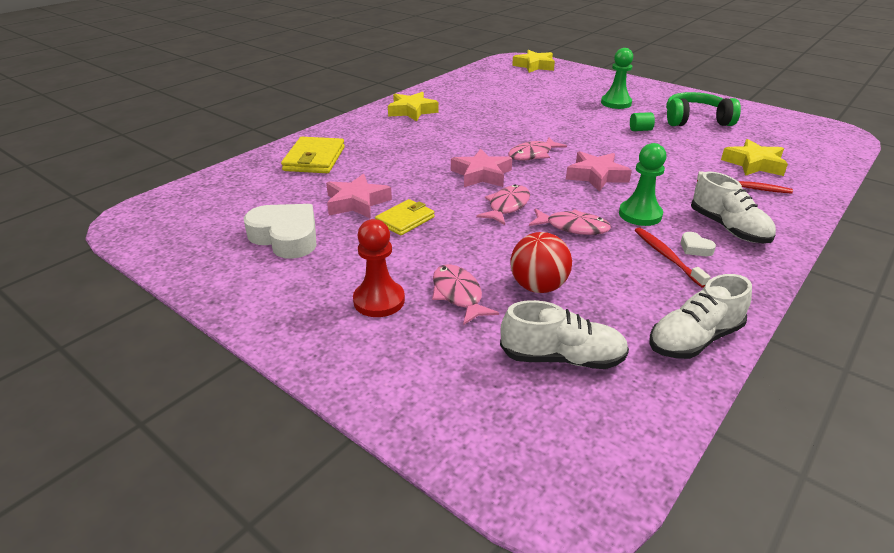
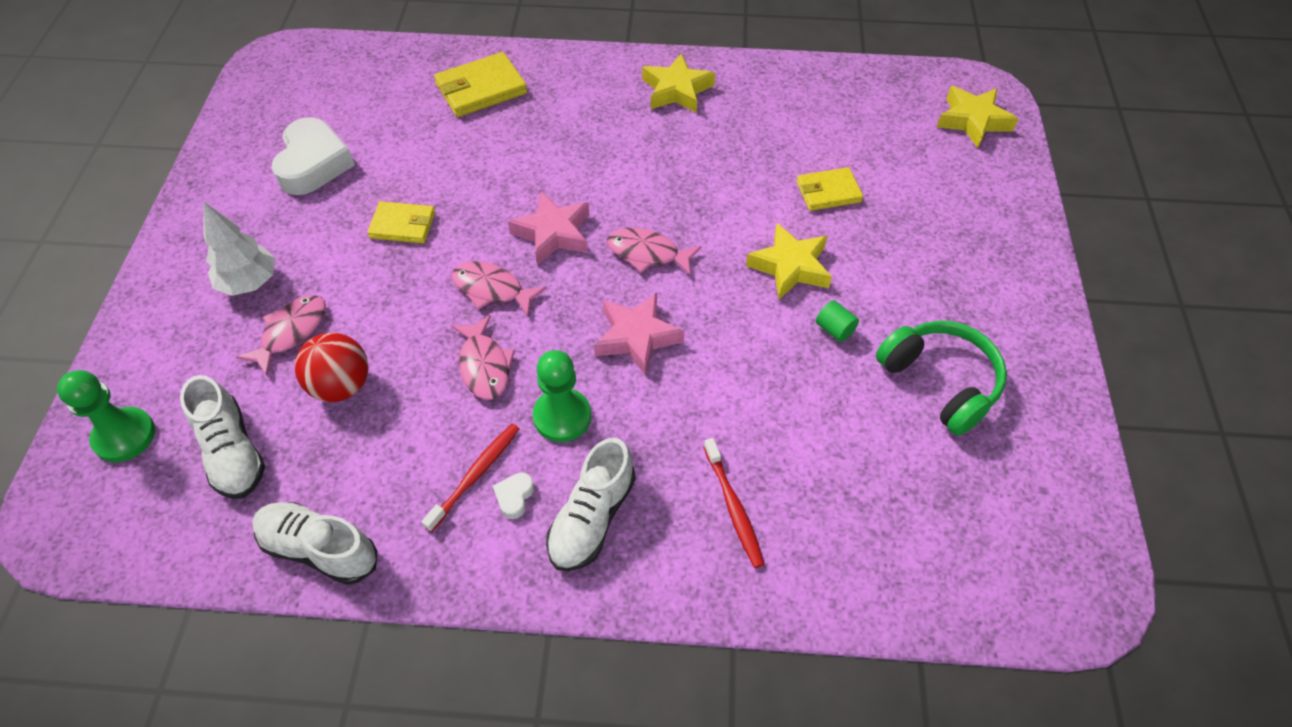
camera: 55 degrees right, 20 degrees up
(357, 202) = (412, 172): pink star -> none
(379, 300) = (249, 283): red pawn -> white tree
(507, 206) = (492, 289): pink fish -> pink fish turned 150 degrees counterclockwise
(542, 103) = (828, 192): none -> yellow wallet
(616, 103) = (914, 267): green pawn -> green pawn (124, 436)
(754, 164) = (828, 499): yellow star -> yellow star (790, 267)

